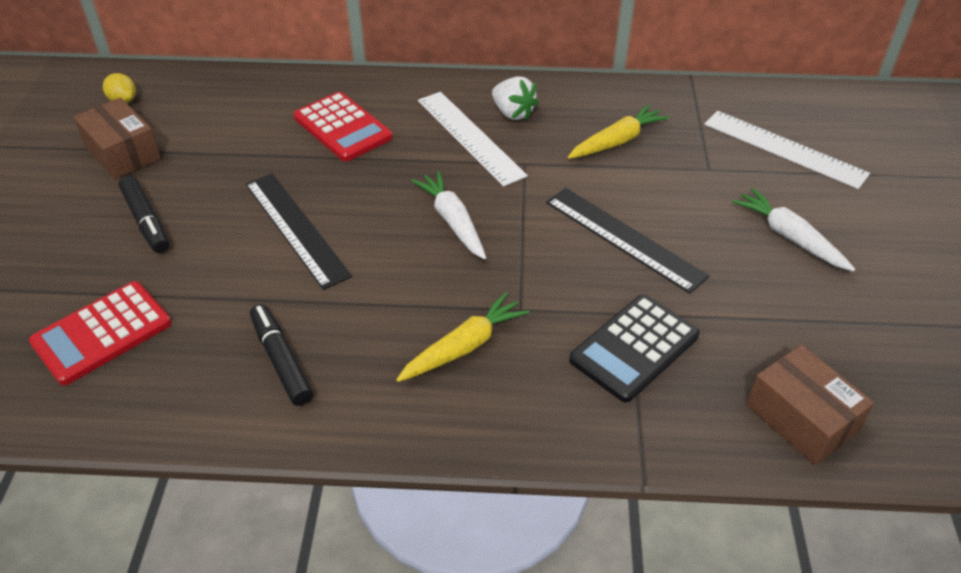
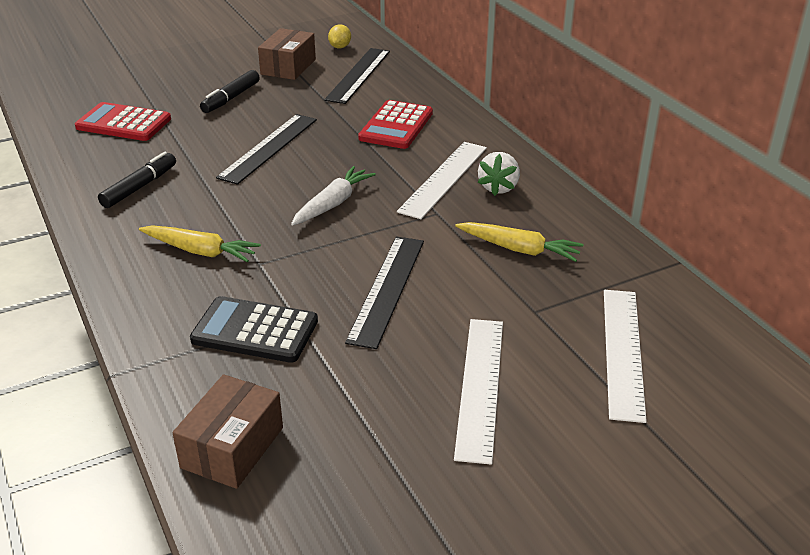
camera: 60 degrees right, 10 degrees down
(206, 112) = (358, 75): none -> black ruler
(789, 237) = (479, 386): white carrot -> white ruler

